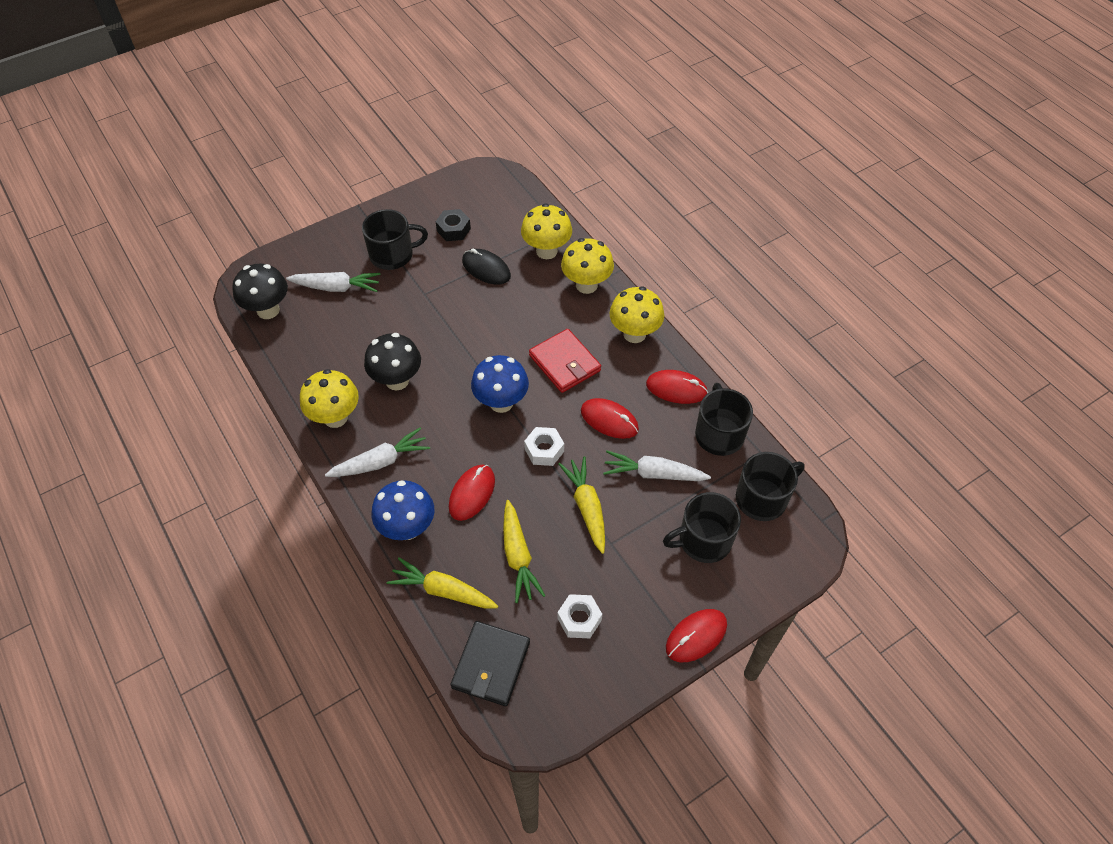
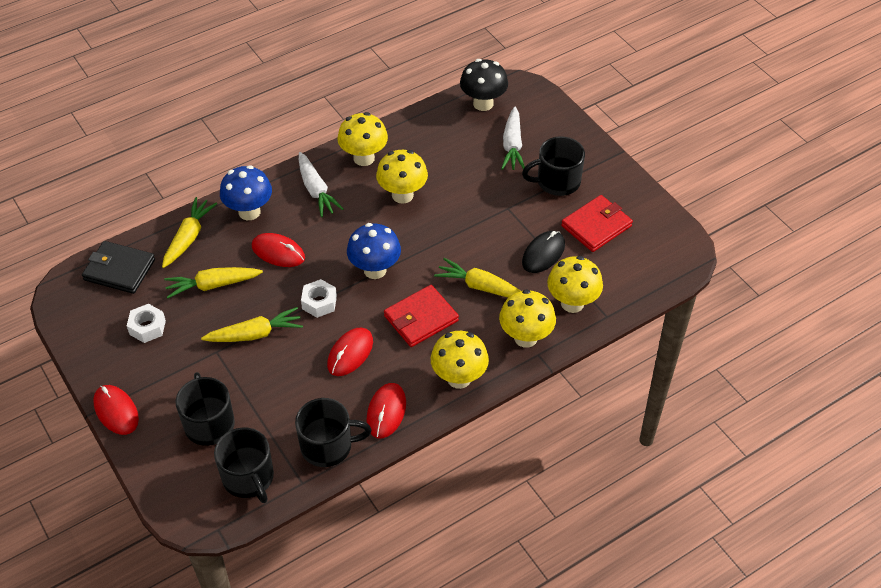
camera: 90 degrees right, 5 degrees down
(392, 255) = (557, 181): black mug -> black mug turned 90 degrees clockwise
(397, 380) = (402, 195): black mushroom -> yellow mushroom
(453, 229) = (596, 226): black nut -> red wallet
(525, 316) = (480, 286): none -> yellow carrot
(653, 473) = (286, 387): white carrot -> none

